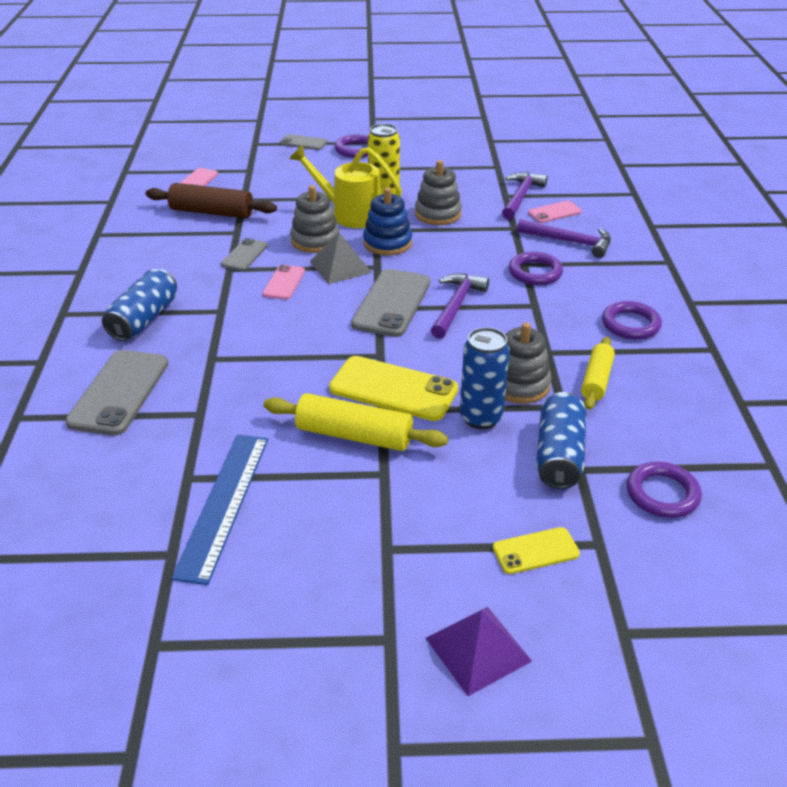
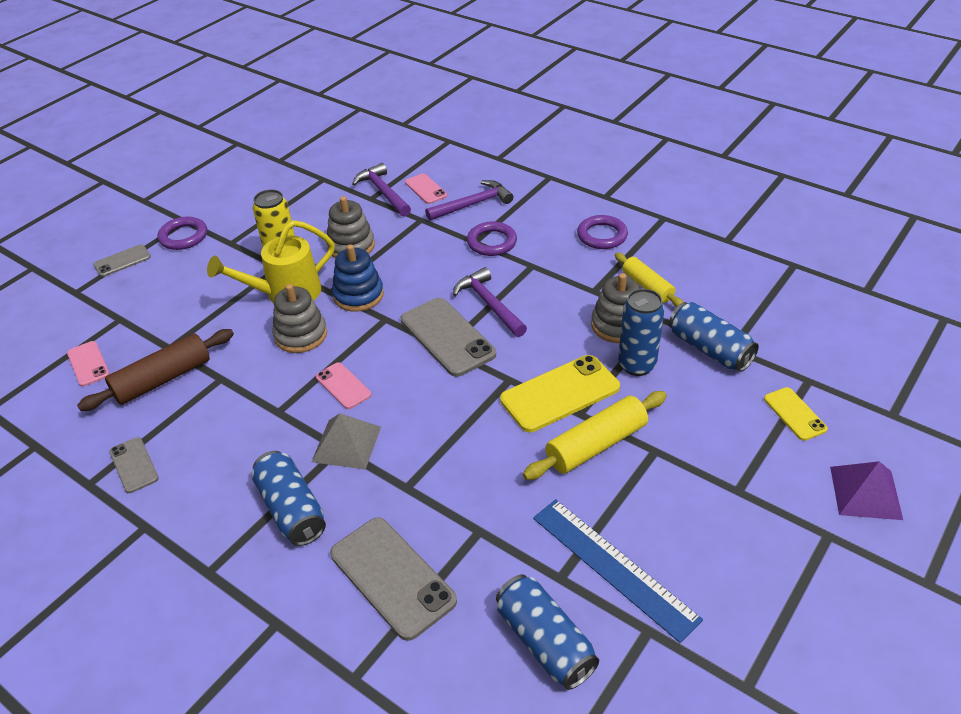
camera: 50 degrees left, 5 degrees up
(115, 498) = (545, 641): none -> blue can
(244, 255) = (267, 391): grey phone -> grey phone (134, 465)
(340, 266) = (360, 340): grey pyramid -> grey pyramid (346, 444)
(535, 551) = (795, 414): yellow phone -> yellow phone turned 45 degrees counterclockwise
(554, 212) = (426, 189): pink phone -> pink phone turned 45 degrees counterclockwise
(662, 494) = (784, 325): purple ring -> none

